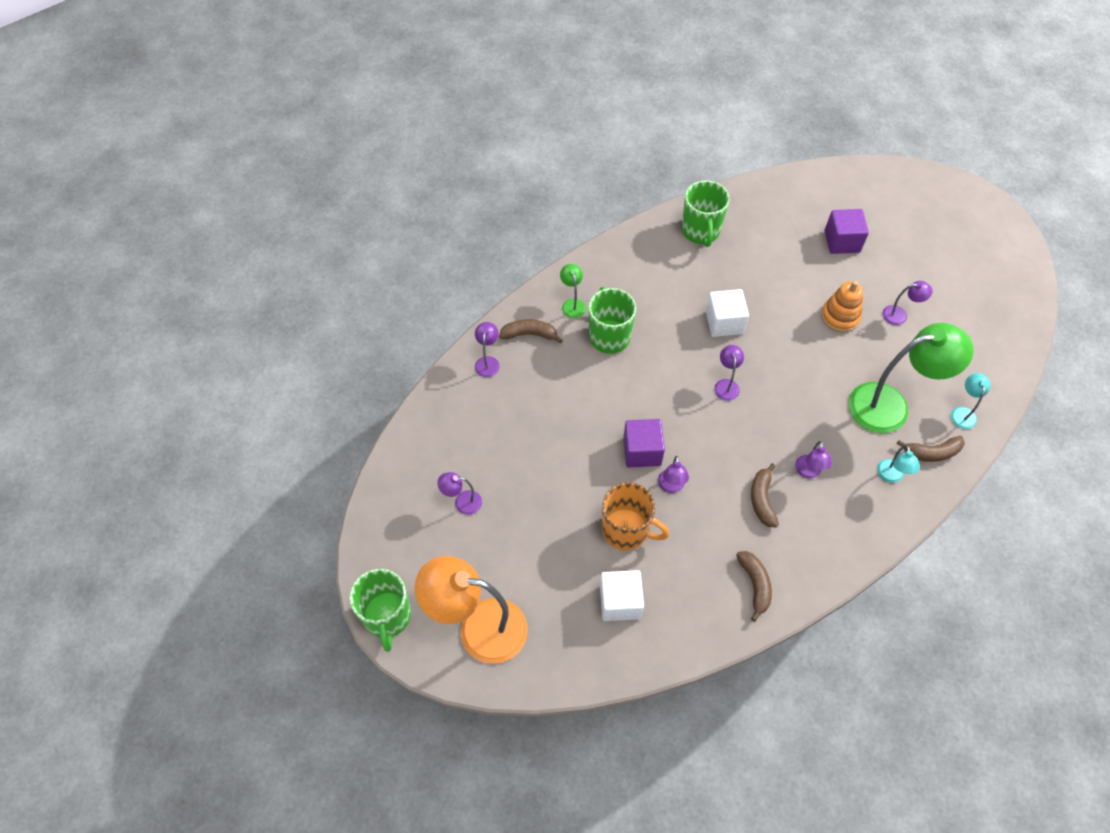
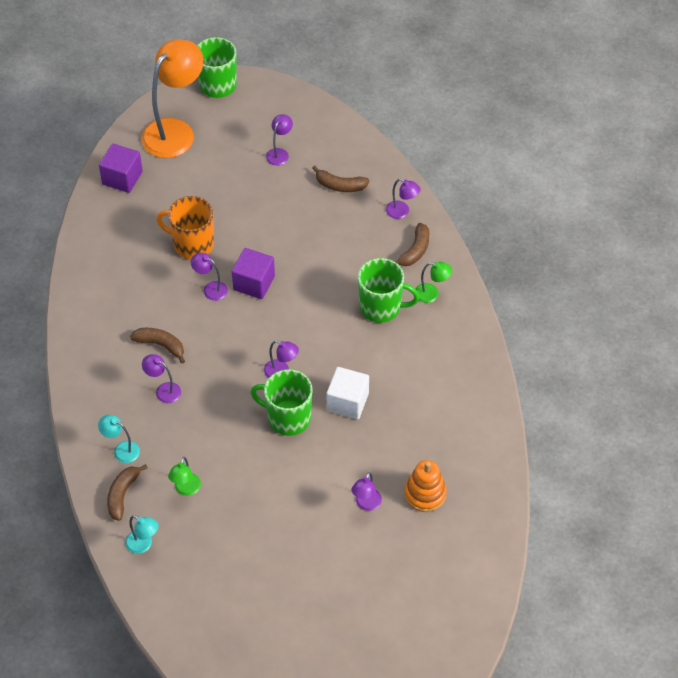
camera: 115 degrees right, 5 degrees down
(620, 602) = (140, 217): white cube -> none
(626, 530) = (192, 244): orange mug -> orange mug turned 60 degrees clockwise
(700, 231) = (466, 434): green mug -> green mug (288, 418)
(755, 585) = (96, 306): brown banana -> brown banana (340, 185)
(840, 316) = (301, 502): orange stacking toy -> orange stacking toy (425, 494)
(842, 241) = (390, 556): purple cube -> purple cube (122, 178)
(890, 405) = (186, 489): green lamp -> green lamp, size x0.43
(899, 315) = (274, 556): purple lamp -> purple lamp (366, 504)

